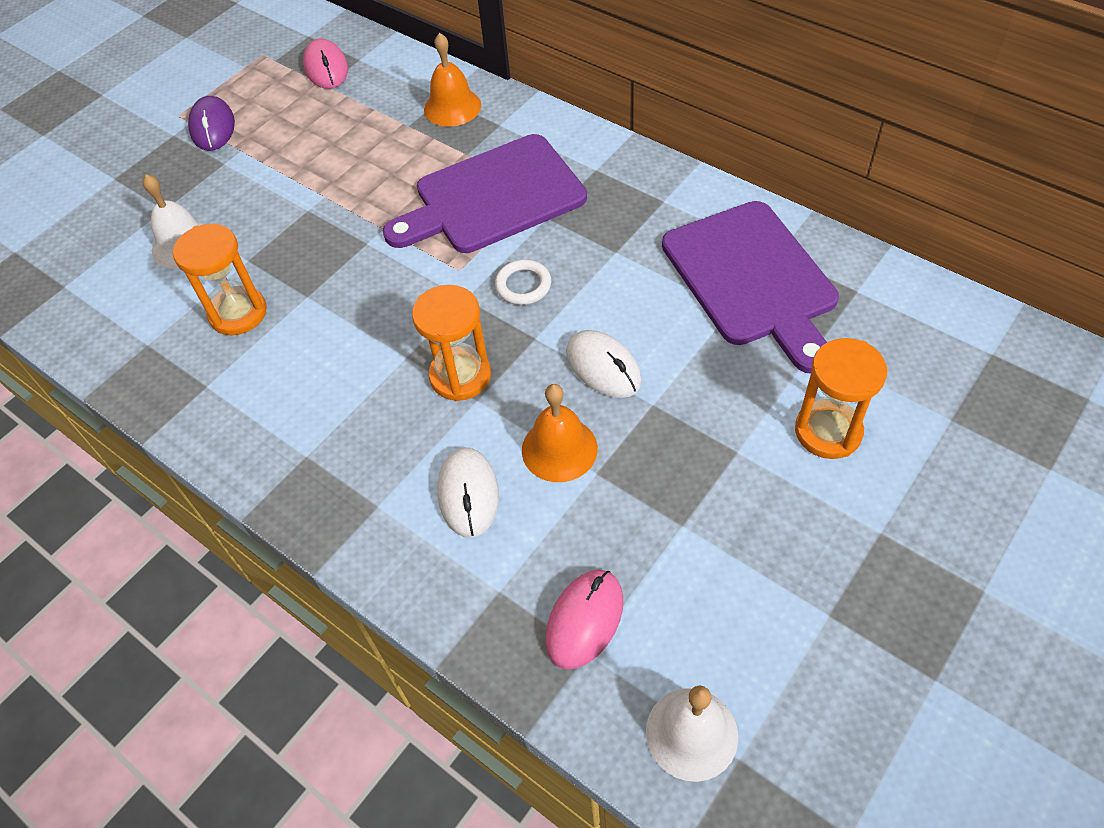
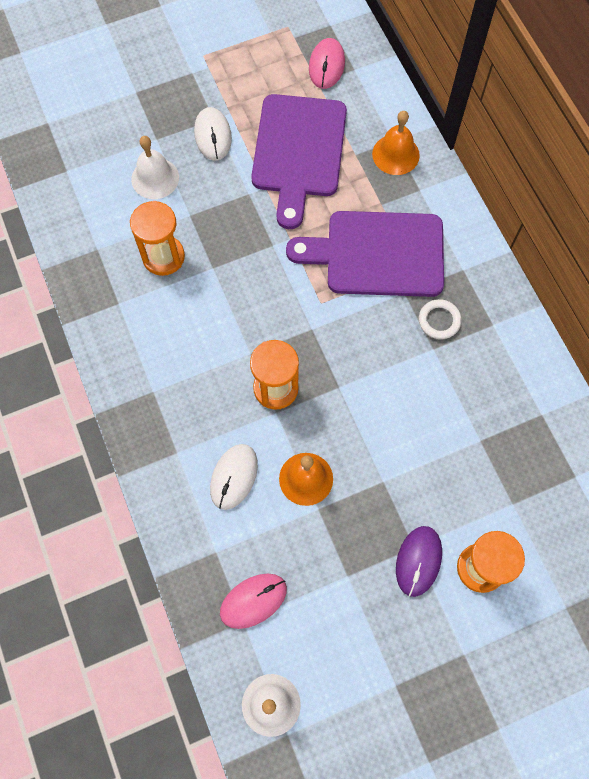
camera: 25 degrees right, 15 degrees up
(212, 127) = (221, 80): purple mouse -> purple mouse (418, 561)
(523, 285) = (355, 341): white ring -> white ring (439, 320)
(603, 367) = (369, 435): white mouse -> white mouse (213, 136)
(752, 279) = (510, 425): purple cutting board -> purple cutting board (298, 152)

